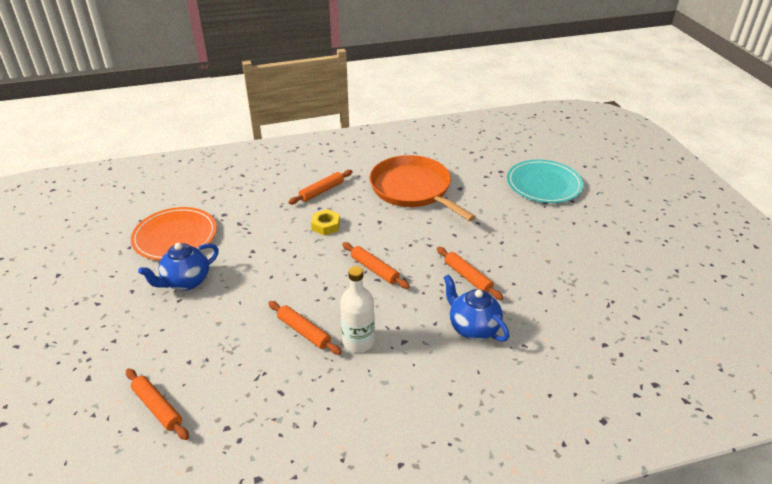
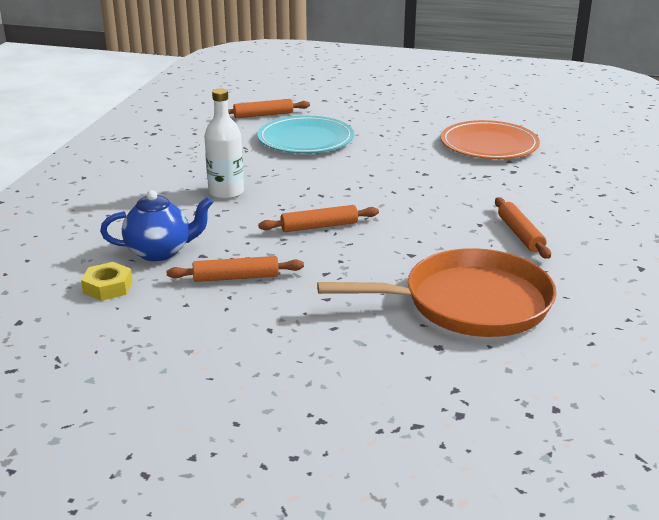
camera: 120 degrees right, 10 degrees down
(186, 282) = (405, 140): blue teapot -> none
(304, 332) = (272, 173): orange rolling pin -> none
(326, 225) = (435, 219): yellow nut -> yellow nut (108, 287)
(544, 184) = (374, 448): turquoise plate -> turquoise plate (305, 139)

